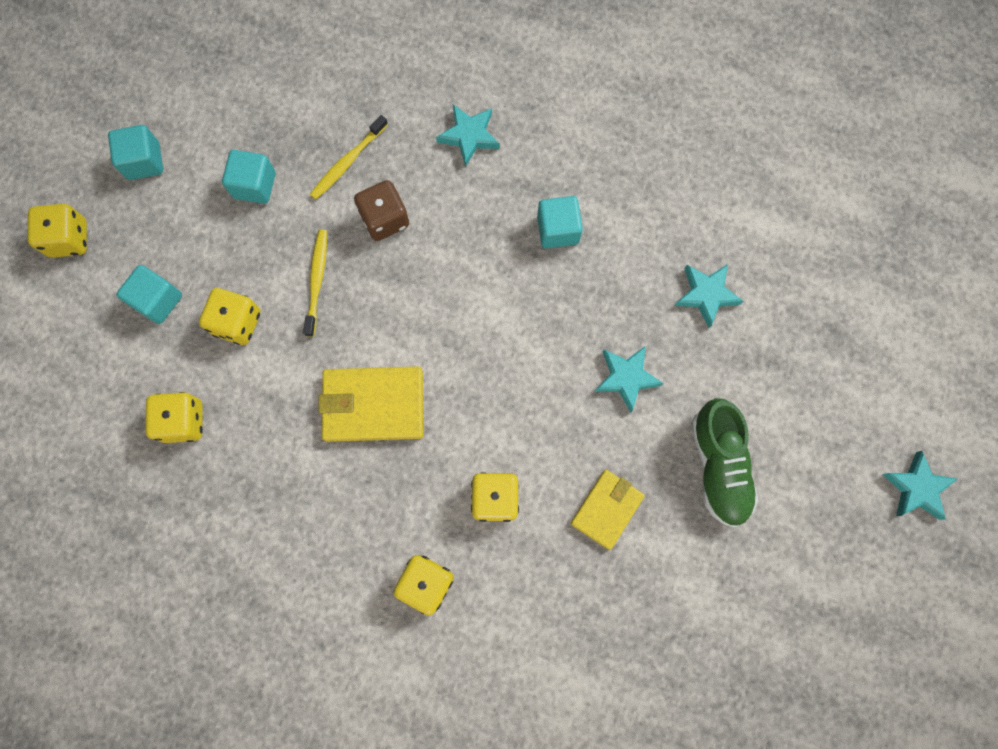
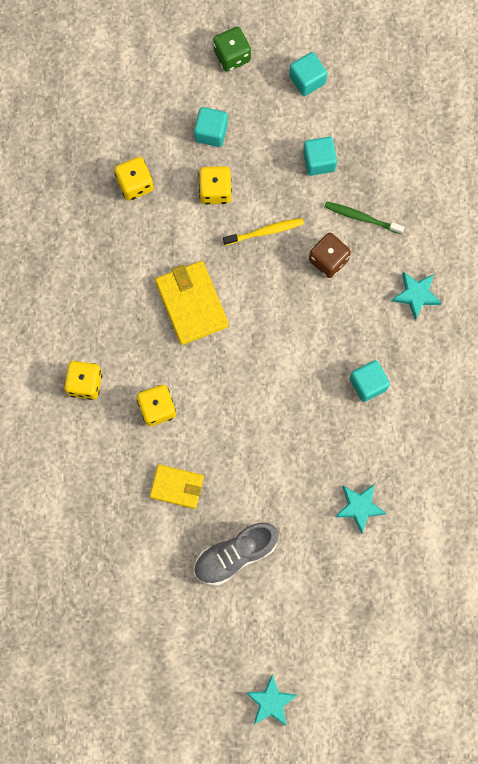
camera: 70 degrees right, 0 degrees up
(69, 239) = (232, 56): yellow dice -> green dice
(348, 162) = (362, 218): yellow toothbrush -> green toothbrush
(626, 378) = (275, 469): turquoise star -> none
(718, 466) = (235, 555): green shoe -> grey shoe

